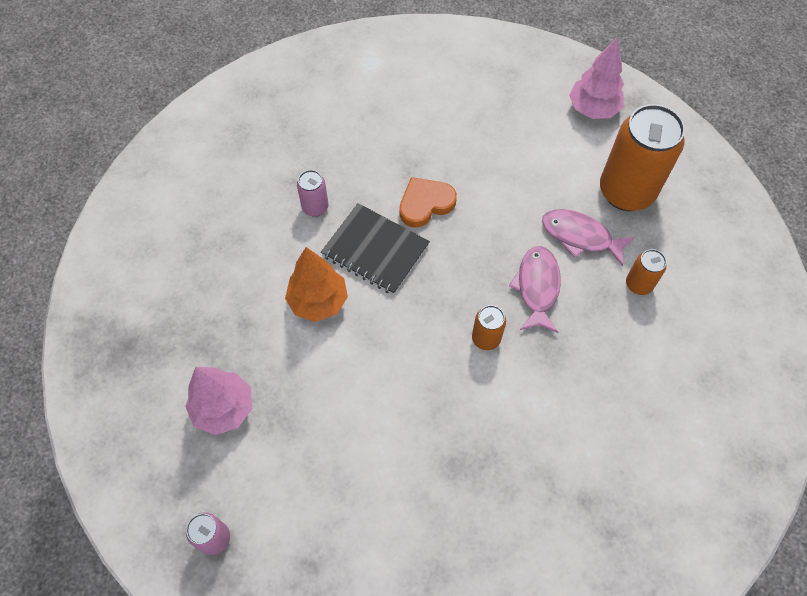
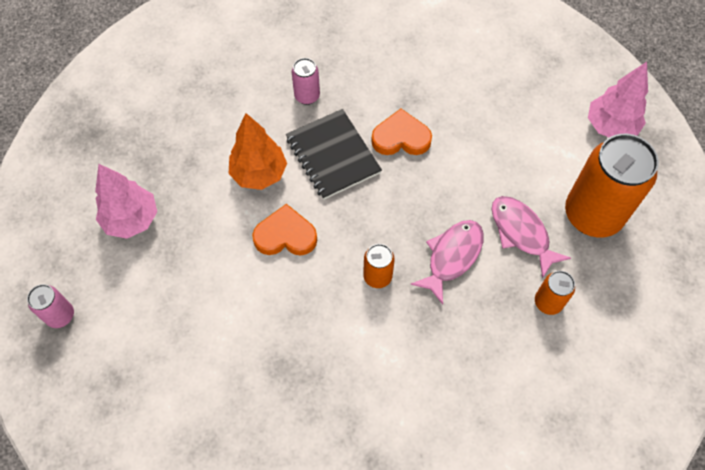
camera: 30 degrees right, 0 degrees up
(380, 345) = (285, 235): none -> orange heart

